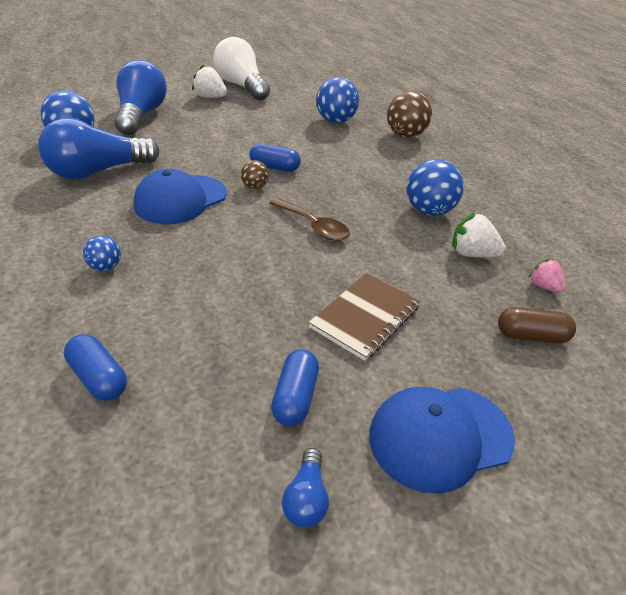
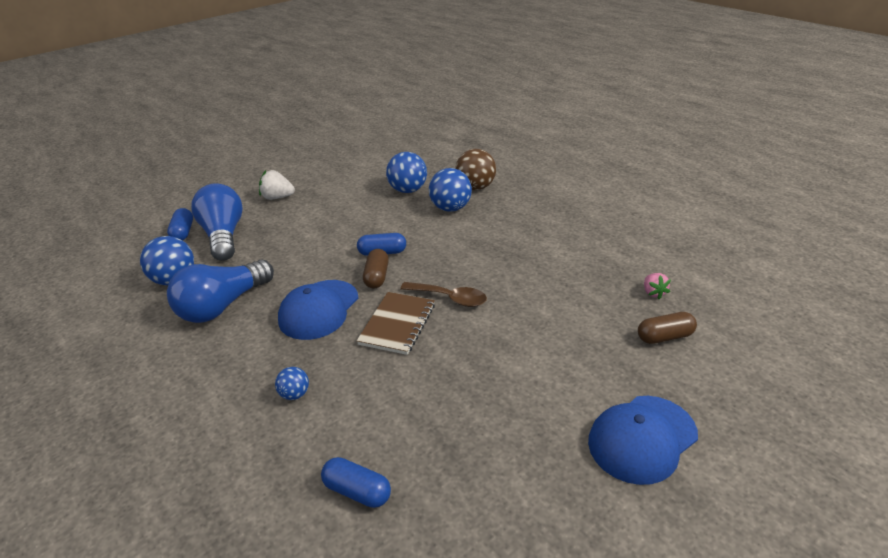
camera: 15 degrees left, 5 degrees down
(241, 86) = (300, 177): white light bulb -> none
(255, 187) = (377, 277): brown ball -> brown capsule
(295, 397) = (522, 448): blue capsule -> blue capsule (183, 232)
(306, 498) = (575, 521): blue light bulb -> none
(365, 317) = (537, 364): brown notebook -> brown notebook (397, 324)
(429, 211) = (534, 254): blue ball -> blue ball (450, 208)
(472, 254) = (587, 282): white strawberry -> none
(543, 286) = (653, 293): pink strawberry -> pink strawberry turned 135 degrees counterclockwise

